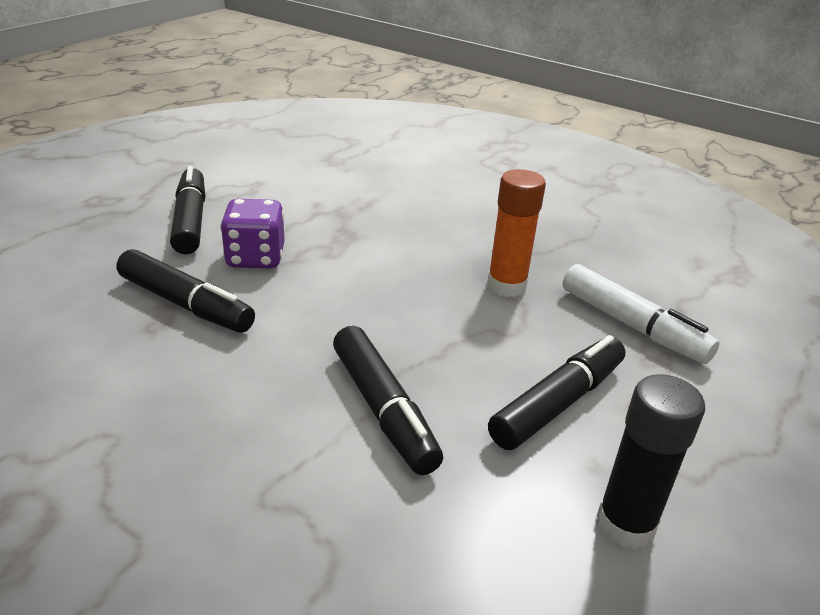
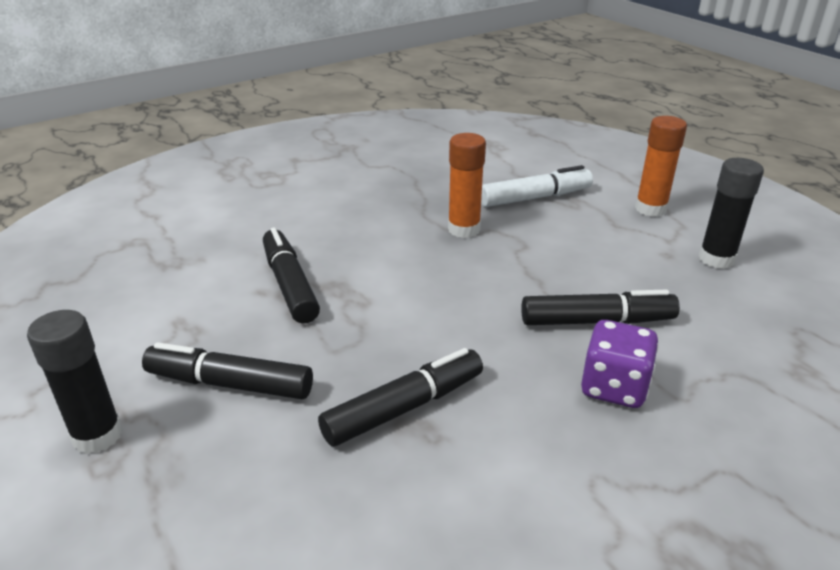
camera: 65 degrees left, 0 degrees up
(122, 190) = (97, 435): none -> black glue stick
(255, 258) = (343, 348): purple dice -> purple dice (614, 387)
(558, 403) = (608, 249): black marker -> black marker (290, 284)
(714, 437) = (650, 209): none -> orange glue stick

